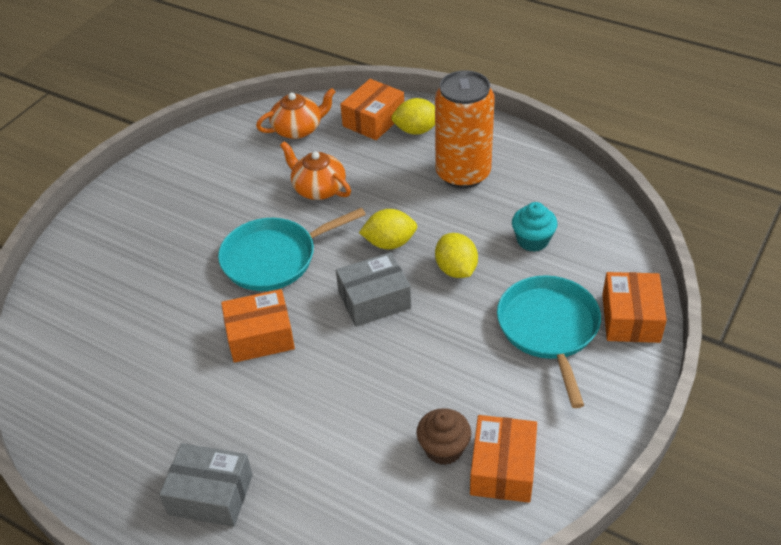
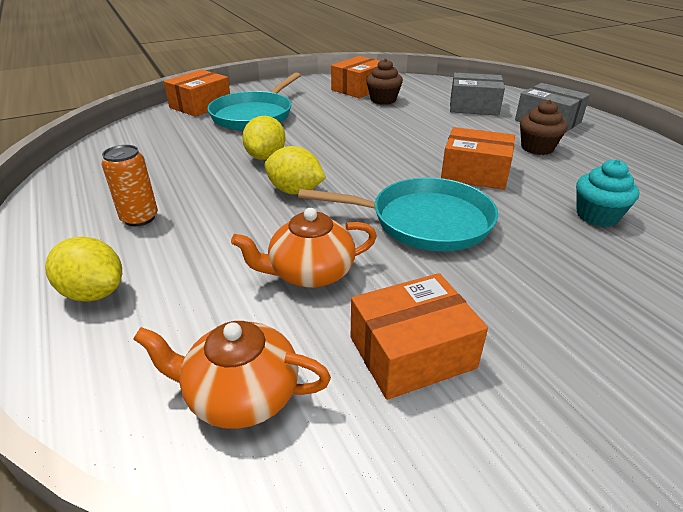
camera: 150 degrees left, 10 degrees down
(212, 415) = (537, 148): none -> brown cupcake
(318, 188) = (310, 273): orange teapot -> orange teapot turned 90 degrees clockwise
(373, 120) = (115, 343): orange box -> orange box (412, 352)
(374, 300) = (354, 162): grey box -> grey box (474, 106)
(463, 173) = (139, 218): orange can -> orange can, size x0.50
(532, 240) = (181, 152): turquoise cupcake -> turquoise cupcake (597, 216)

